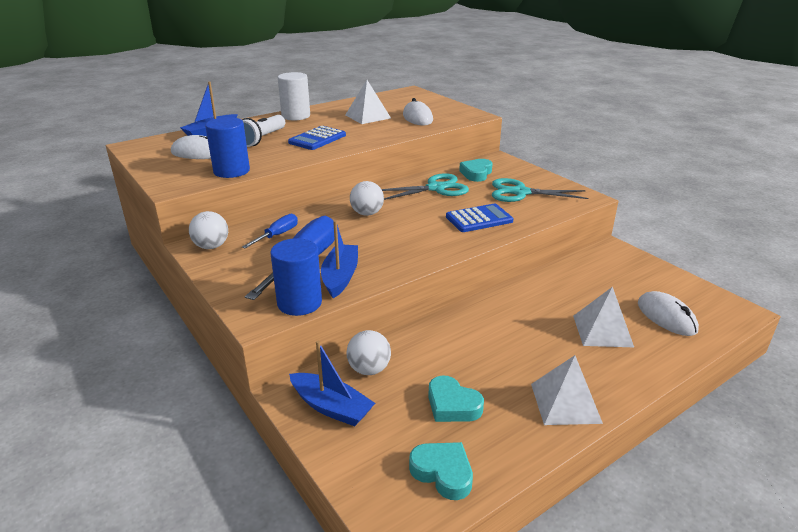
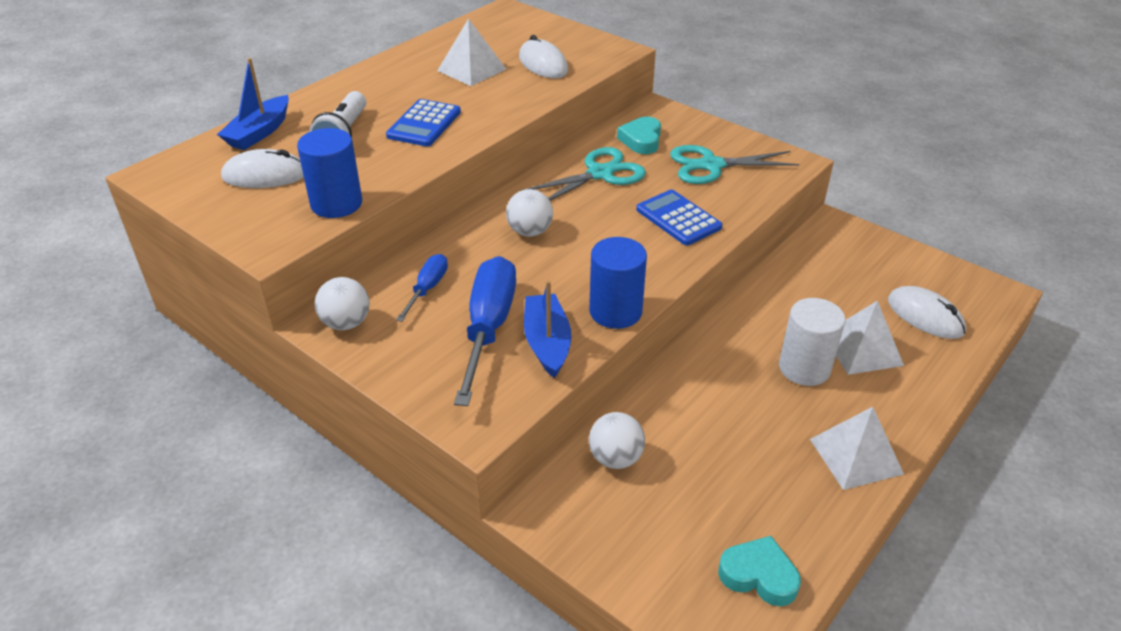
camera: 15 degrees left, 10 degrees up
(296, 116) = (366, 81): white cylinder -> white cylinder (804, 368)
(299, 303) = (516, 393): blue cylinder -> blue cylinder (615, 311)
(331, 407) = (594, 520): blue boat -> none
(452, 405) = (733, 486): turquoise heart -> none
(479, 219) = (678, 218): blue calculator -> blue calculator turned 90 degrees counterclockwise

